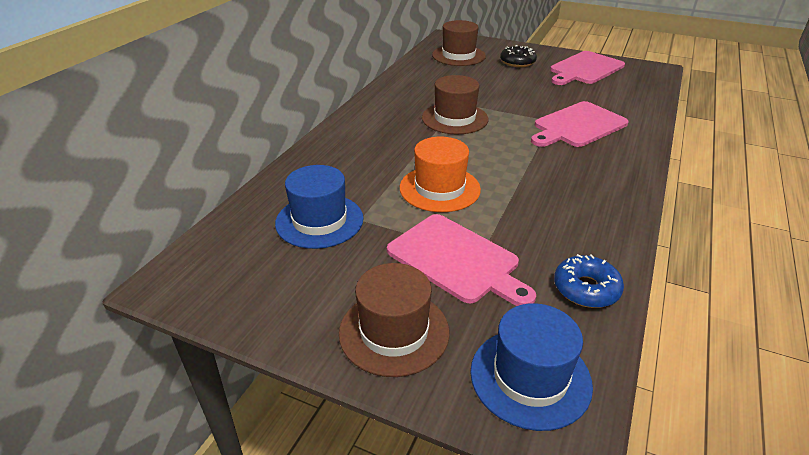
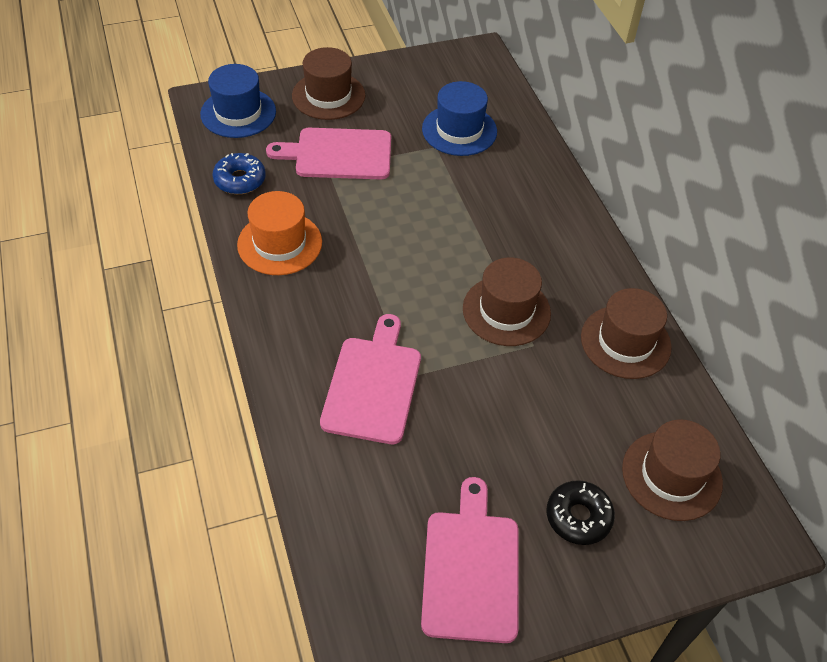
camera: 135 degrees right, 15 degrees up
(408, 86) = (625, 342): none -> brown hat
(439, 188) = (415, 207): orange hat -> orange hat (280, 243)

